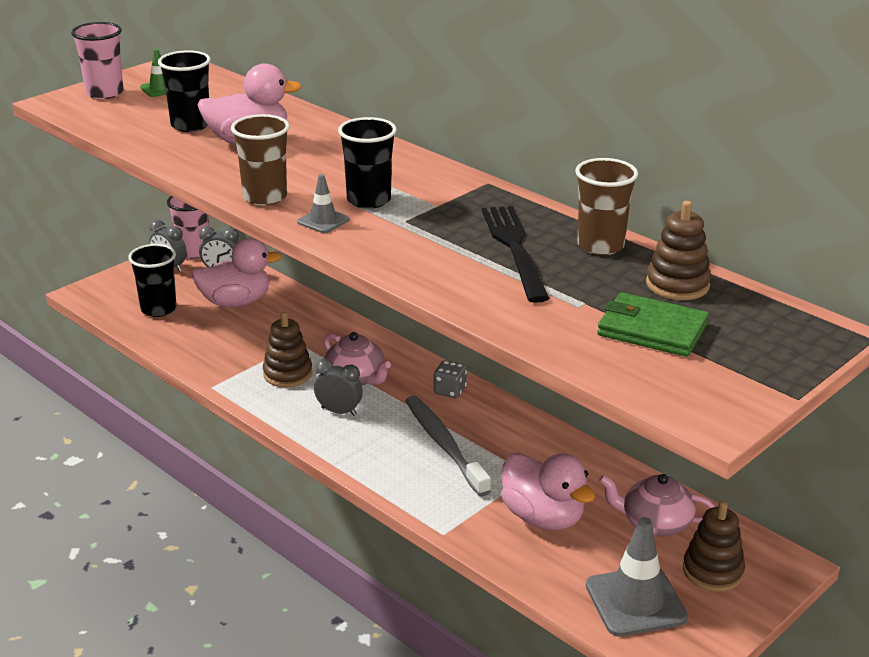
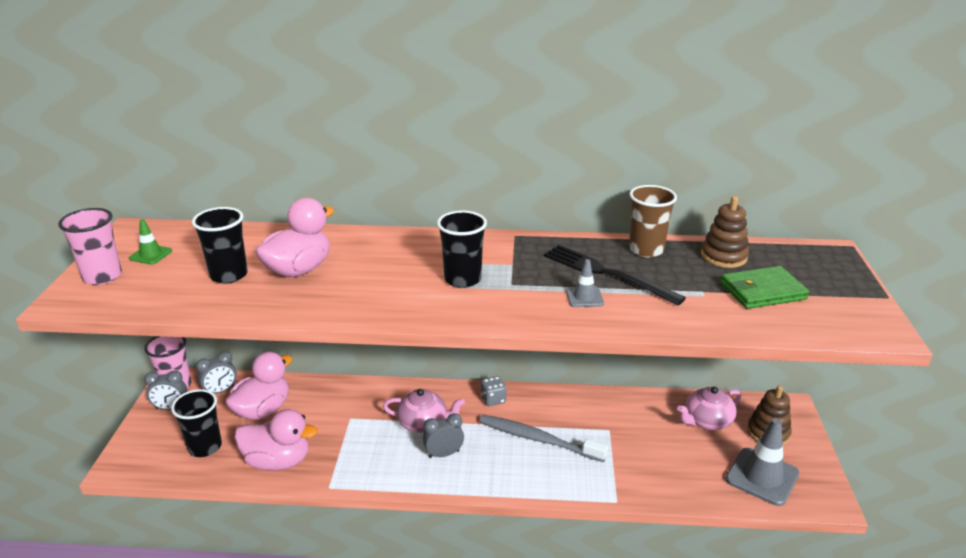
camera: 40 degrees left, 0 degrees up
(265, 197) = (386, 309): brown cup -> none
(287, 374) = (373, 446): brown stacking toy -> none
(323, 221) = (459, 309): grey traffic cone -> grey traffic cone (584, 297)
(543, 517) = (652, 454): pink duck -> pink duck (278, 461)

